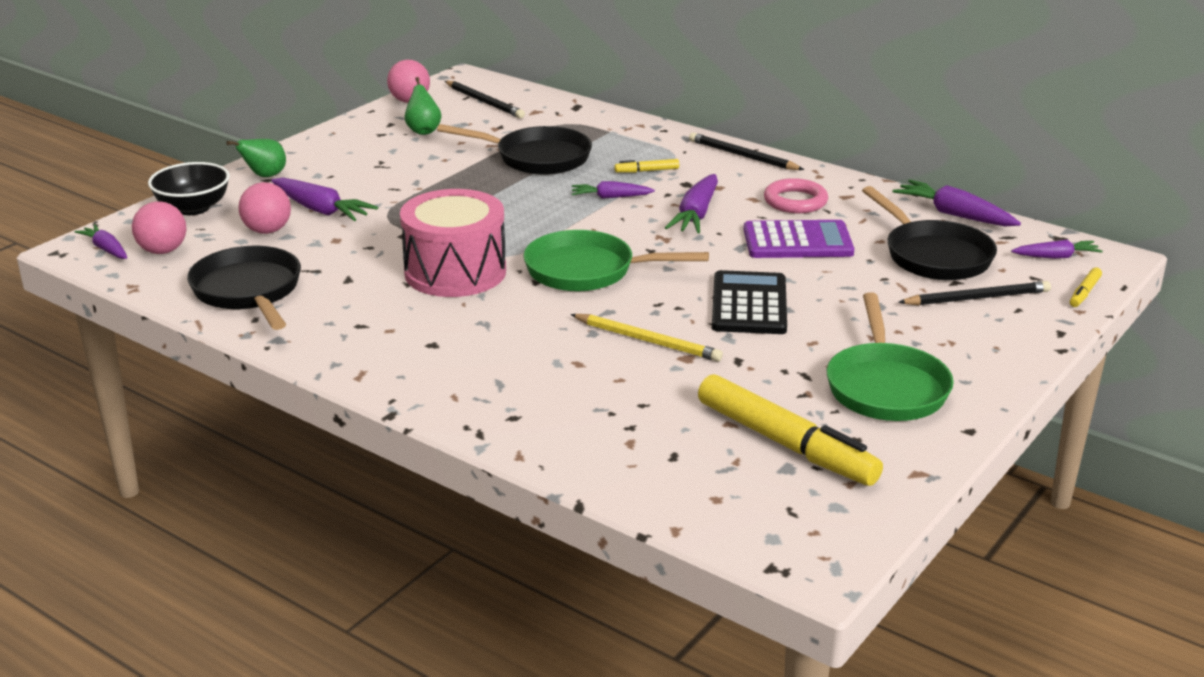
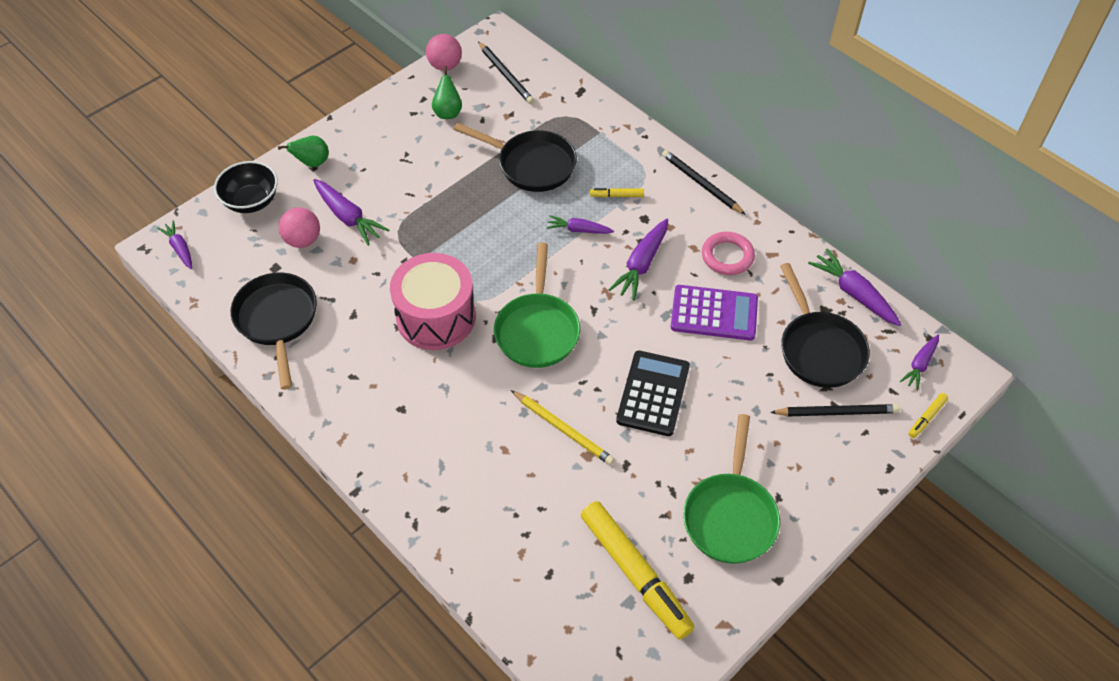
camera: 10 degrees right, 25 degrees up
(163, 251) = (221, 257): pink ball -> none
(587, 271) = (537, 330): green pan -> green pan turned 105 degrees counterclockwise
(1056, 257) = (920, 365): purple carrot -> purple carrot turned 120 degrees clockwise

